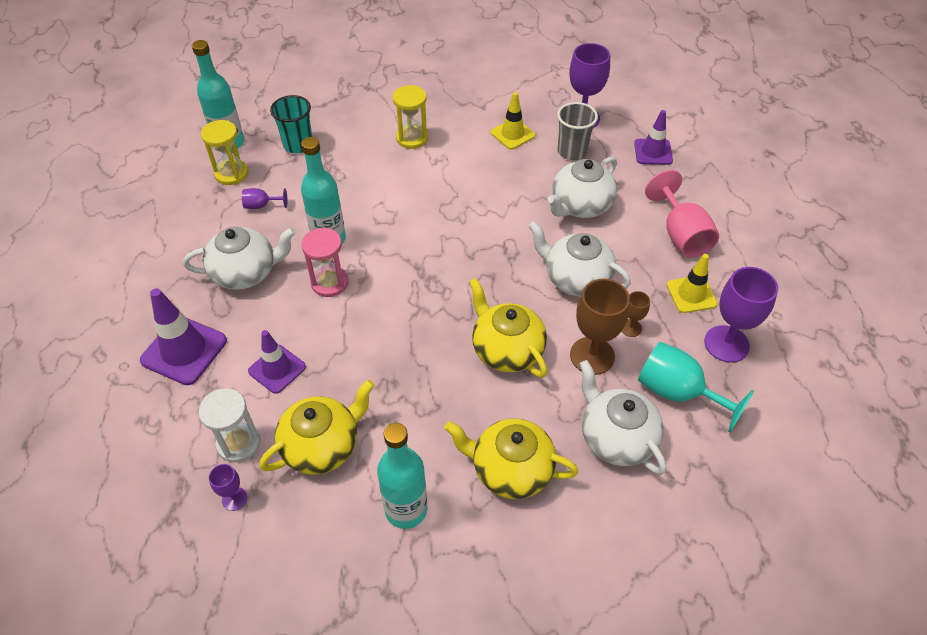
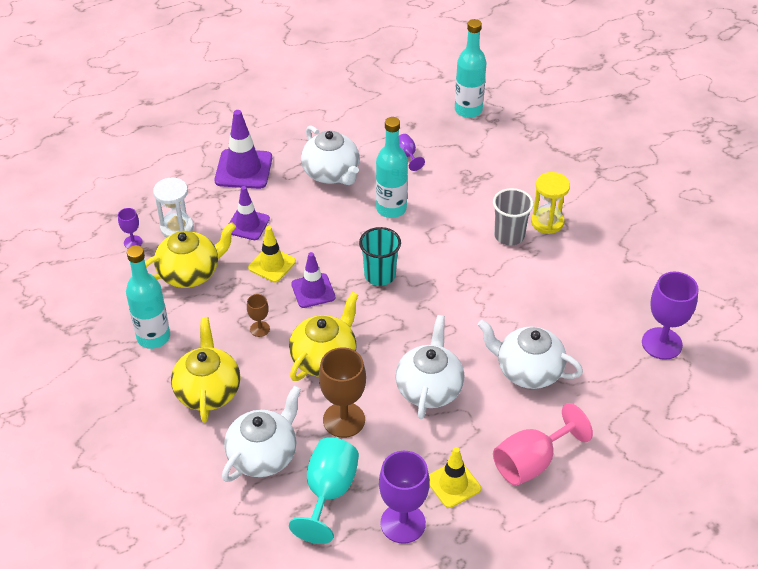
camera: 70 degrees right, 5 degrees down
(231, 173) = (433, 125): yellow hourglass -> none
(298, 145) = (491, 151): turquoise cup -> turquoise cup (380, 275)
(322, 446) = (190, 273): yellow teapot -> yellow teapot turned 60 degrees counterclockwise
(330, 282) = (345, 225): pink hourglass -> none
(512, 134) = (600, 293): yellow traffic cone -> yellow traffic cone (272, 265)
(572, 151) = (603, 347): grey cup -> grey cup (509, 236)
(630, 328) = (388, 442): brown goblet -> brown goblet (260, 329)
(653, 152) = (645, 416): purple traffic cone -> purple traffic cone (313, 291)

